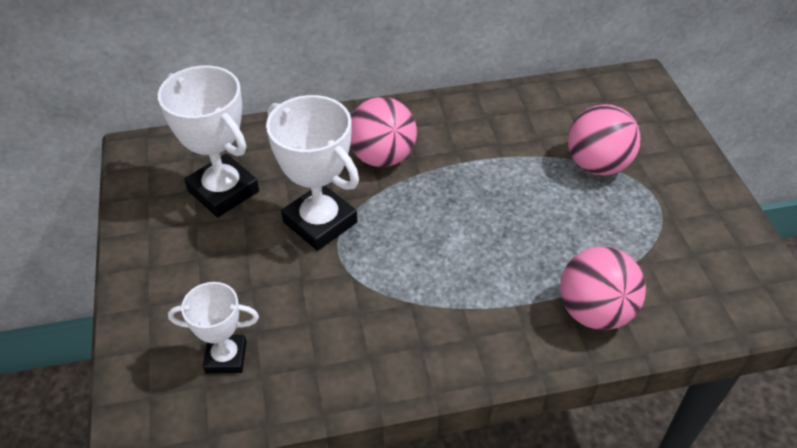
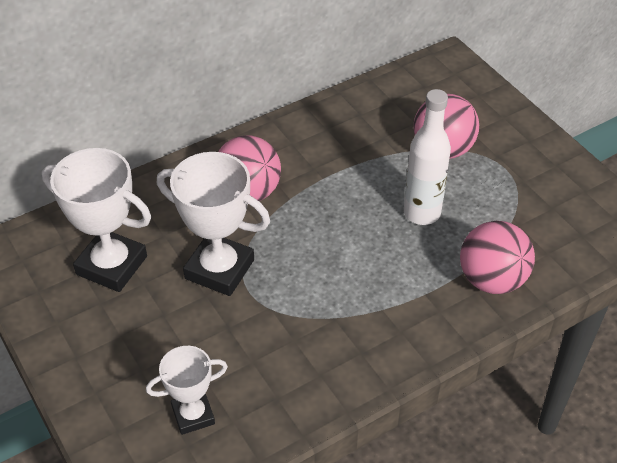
camera: 20 degrees left, 0 degrees up
(547, 222) = (422, 213): none -> white bottle

